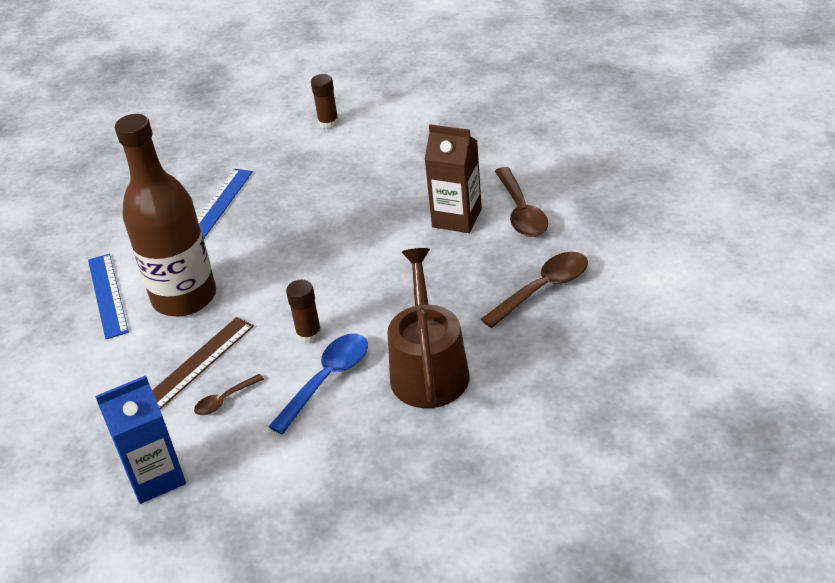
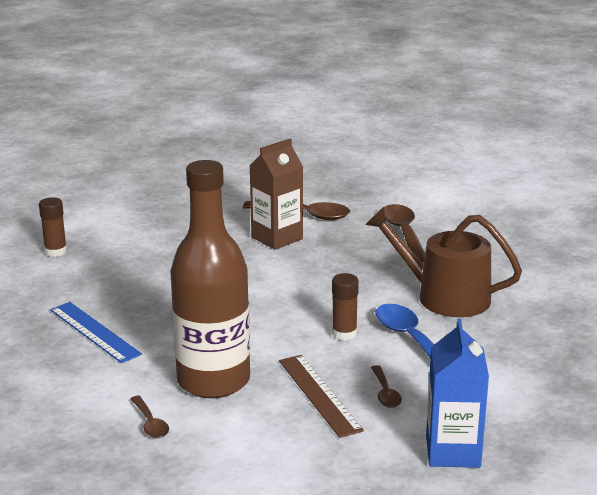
camera: 65 degrees left, 15 degrees down
(107, 295) = (150, 423): blue ruler -> brown spoon

